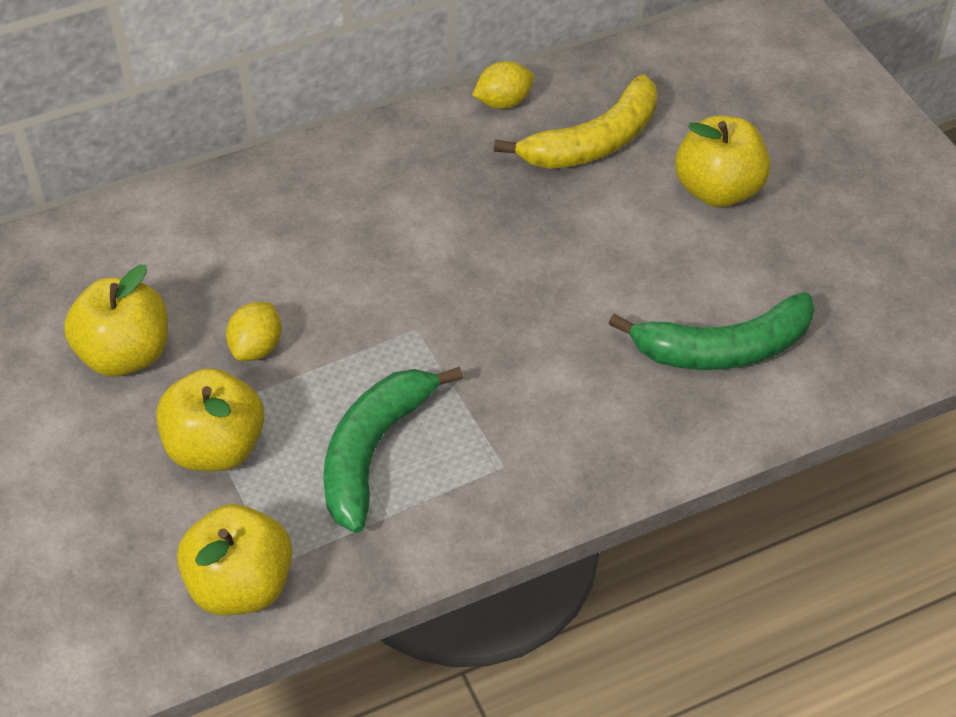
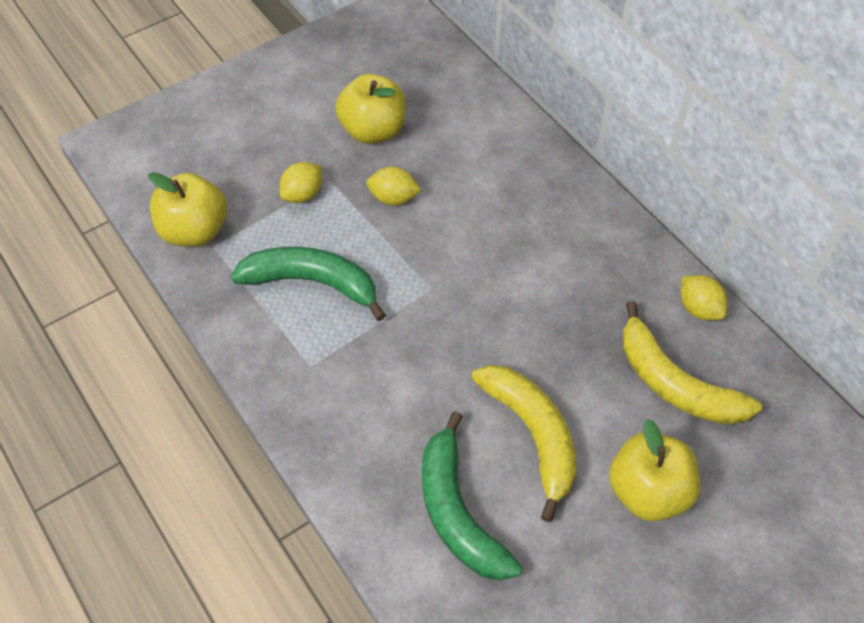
camera: 80 degrees right, 5 degrees up
(215, 448) = (303, 194): yellow apple -> yellow lemon
(637, 269) = (532, 435): none -> yellow banana

